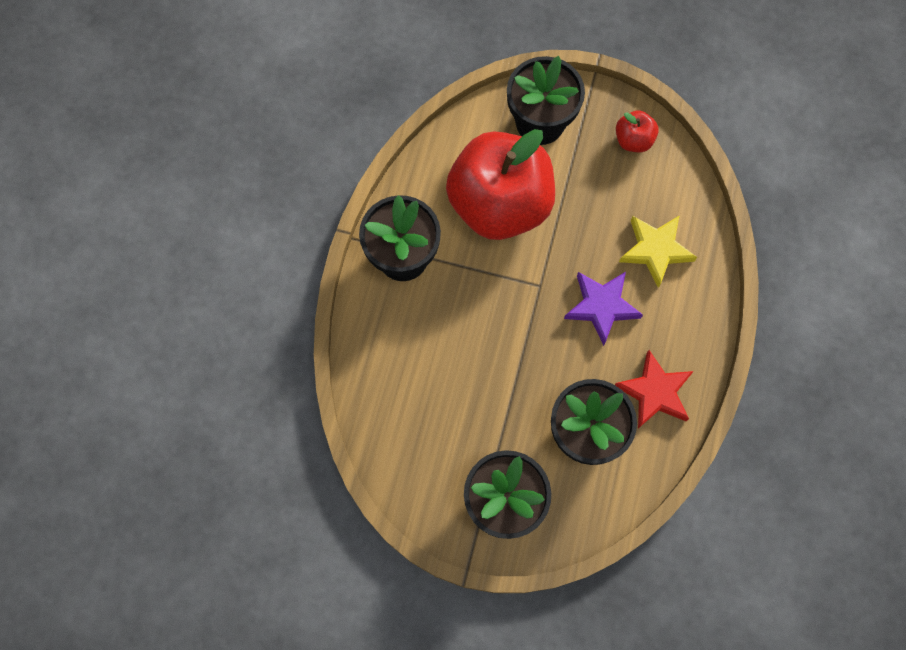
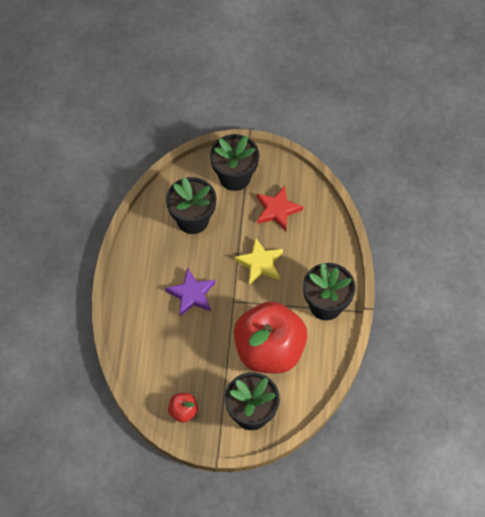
camera: 170 degrees right, 10 degrees down
(655, 250) = (160, 336): yellow star -> yellow star (260, 263)
(655, 392) = (152, 249): red star -> red star (277, 210)

